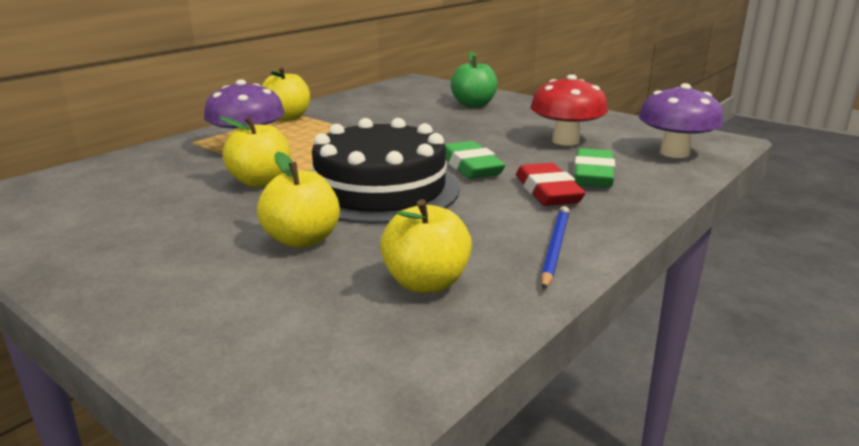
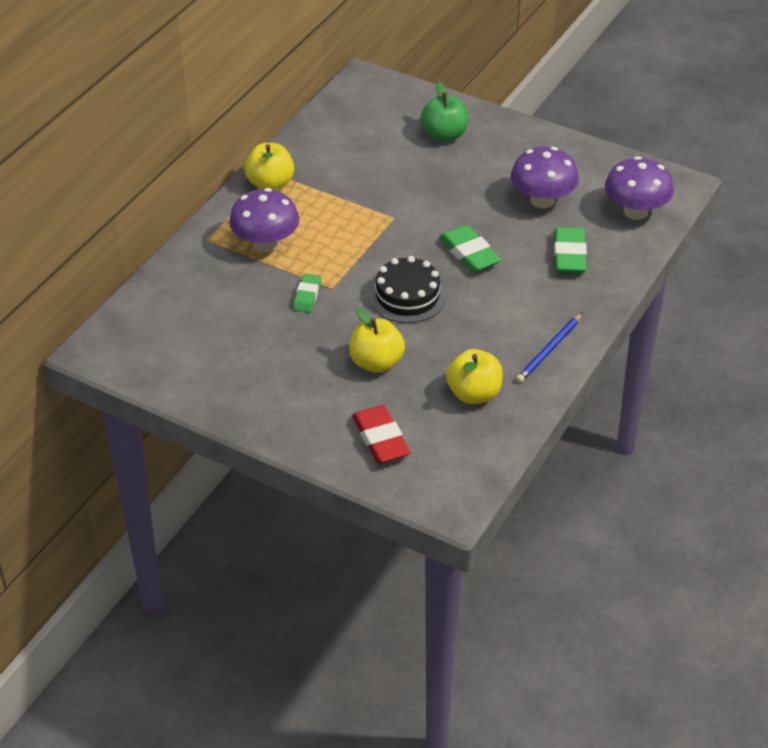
camera: 10 degrees left, 20 degrees up
(260, 182) = (307, 296): yellow apple -> green eraser
(380, 190) = (407, 296): black cake -> black cake, size x0.62
(547, 191) = (536, 283): red eraser -> red eraser (380, 439)
(555, 248) = (549, 350): blue pencil -> blue pencil turned 150 degrees counterclockwise
(565, 141) = (542, 200): red mushroom -> purple mushroom

